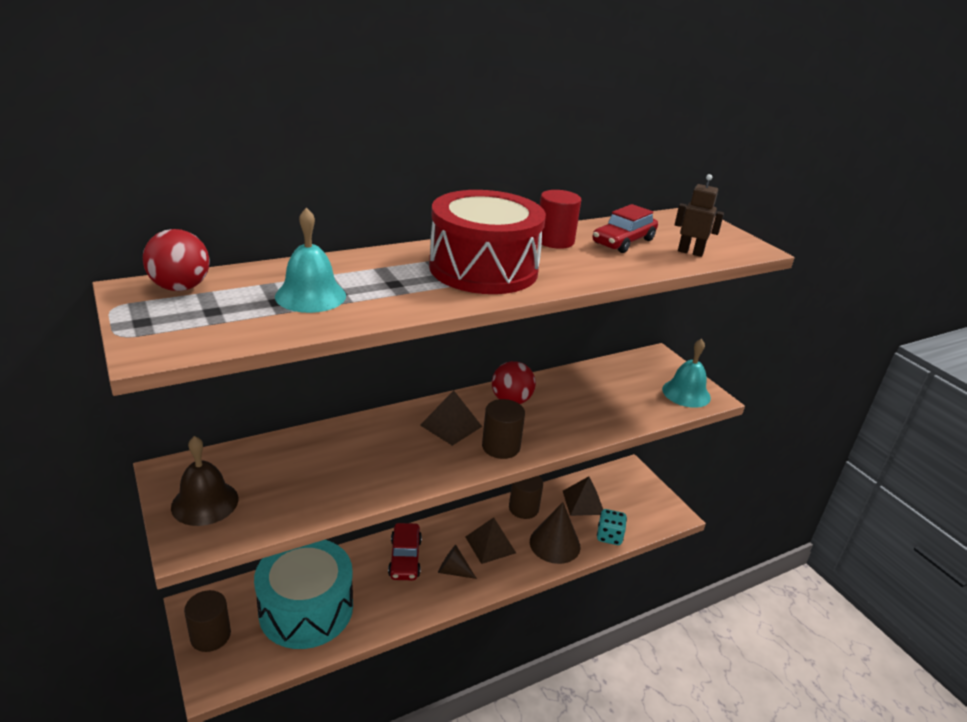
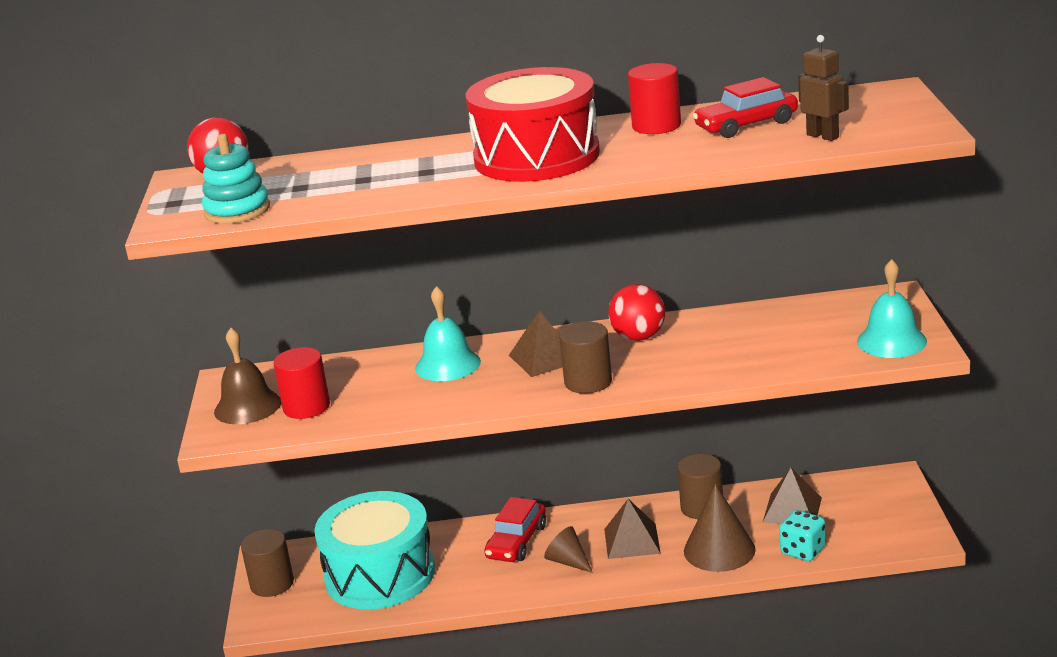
camera: 30 degrees right, 5 degrees down
(226, 331) = (237, 211): none -> turquoise stacking toy
(266, 497) = (306, 407): none -> red cylinder
(310, 295) = (334, 182): turquoise bell -> turquoise bell (448, 365)

